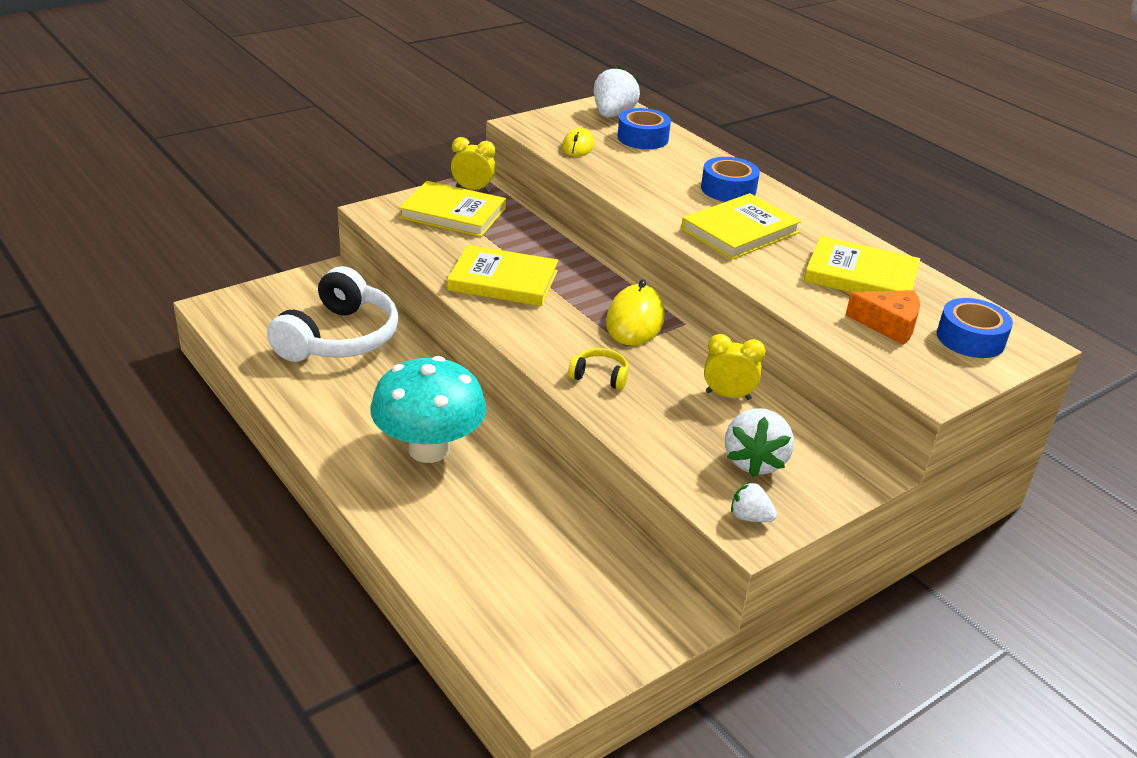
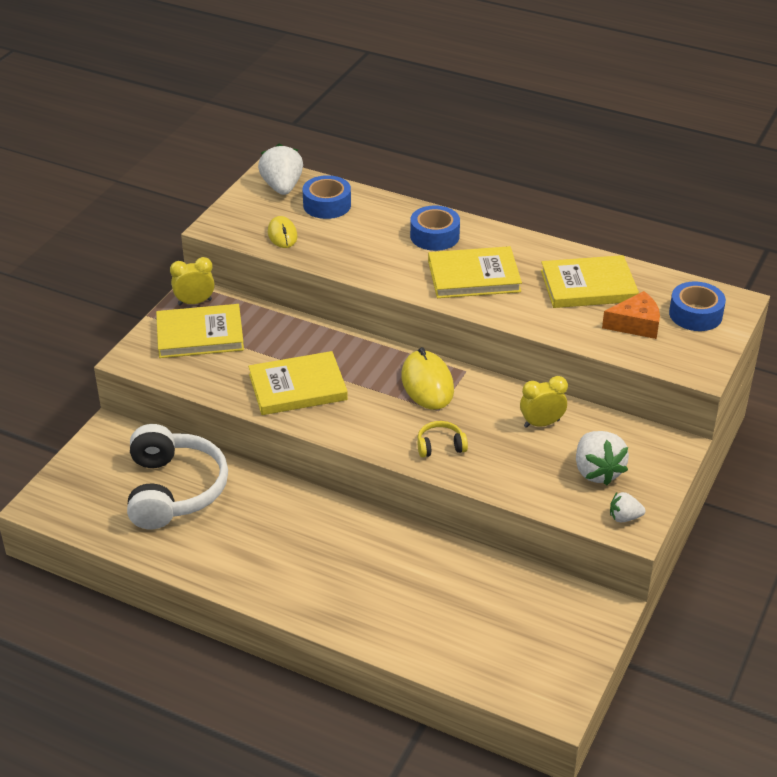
camera: 25 degrees left, 5 degrees up
(429, 449) = (331, 558): turquoise mushroom -> none
(739, 231) = (474, 276): yellow book -> yellow book turned 60 degrees clockwise

